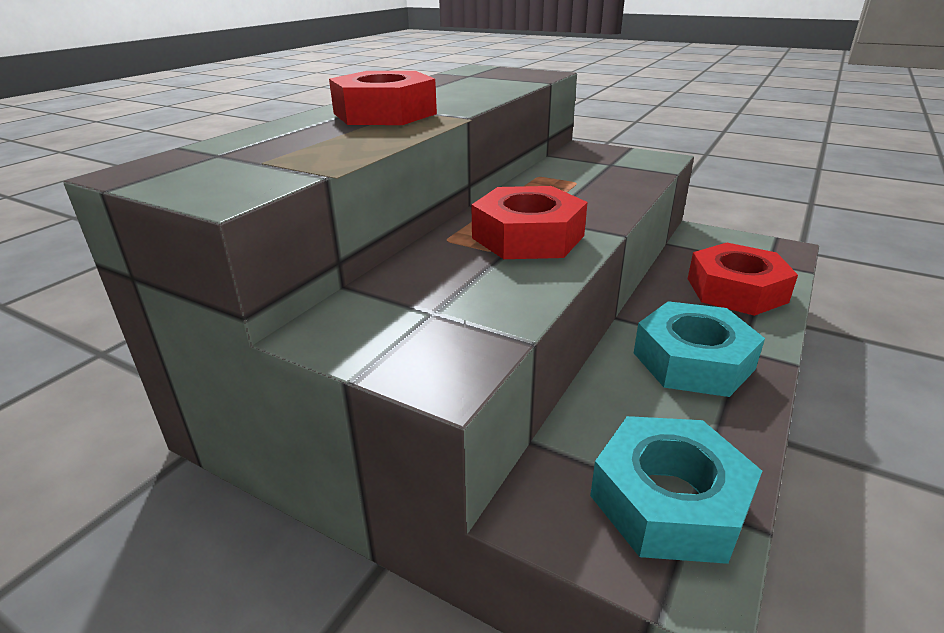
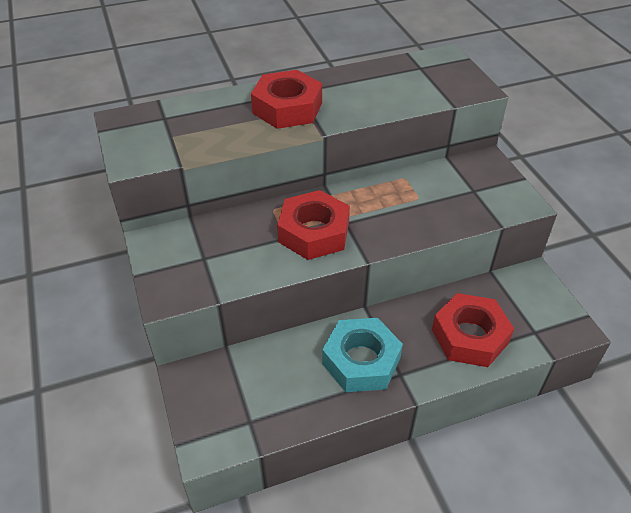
camera: 40 degrees right, 15 degrees up
(669, 500) = (241, 412): turquoise nut -> none

